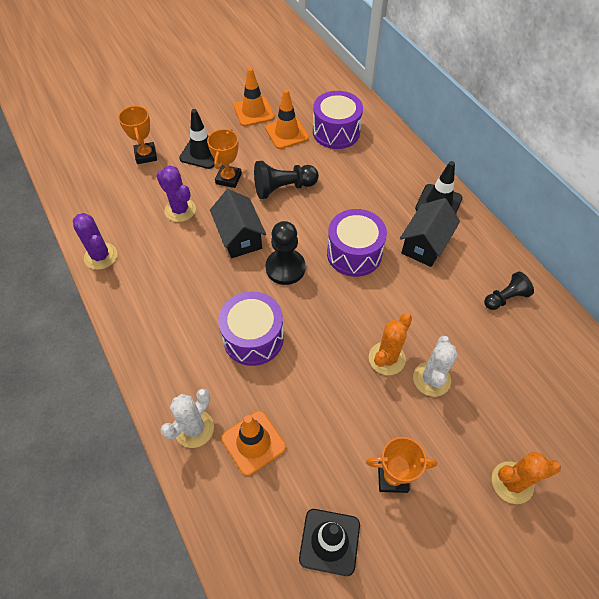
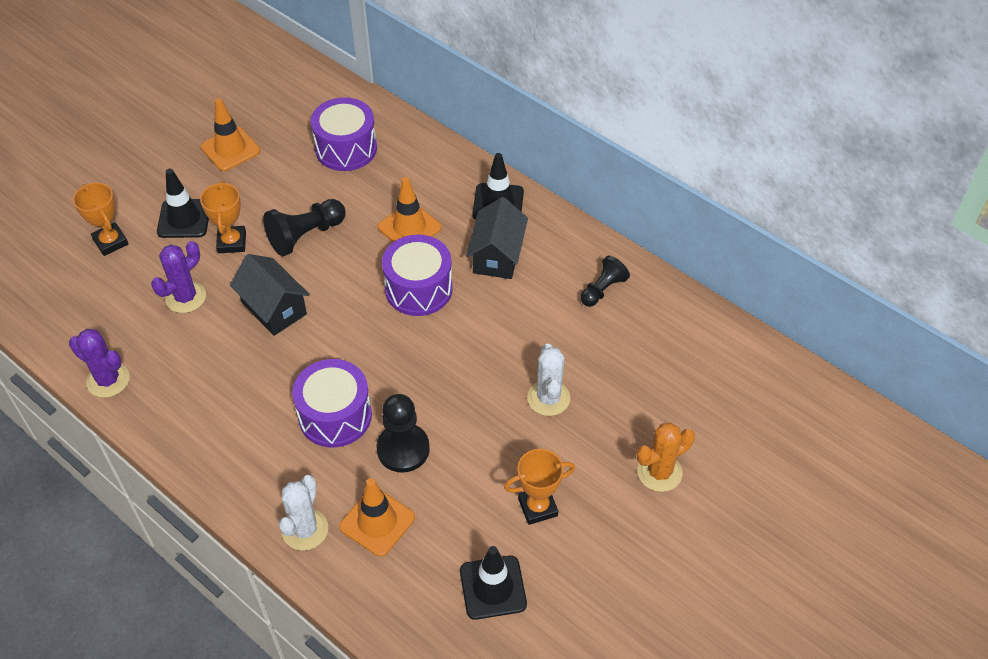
camera: 20 degrees left, 5 degrees down
(180, 210) = (186, 297): purple cactus -> purple cactus turned 75 degrees counterclockwise
(285, 268) = (343, 328): black pawn -> black pawn (403, 449)
(287, 133) = (284, 166): orange traffic cone -> orange traffic cone (409, 227)
(386, 358) = (493, 392): orange cactus -> none

